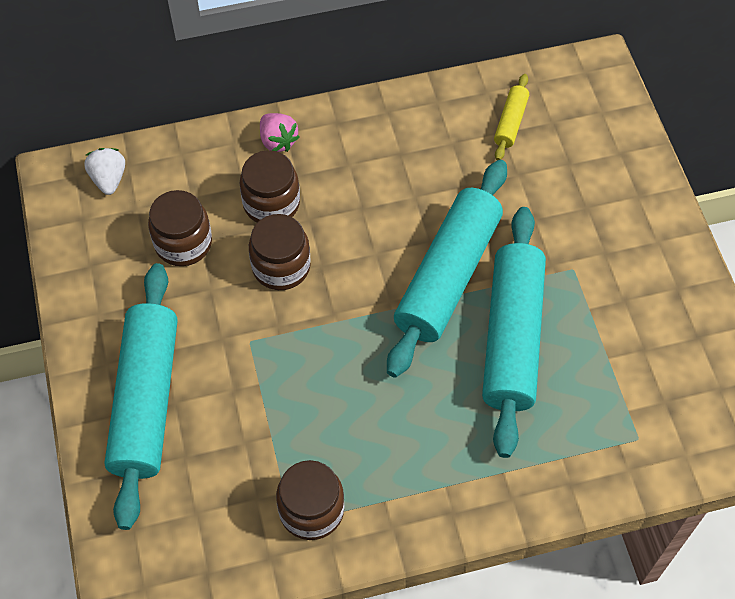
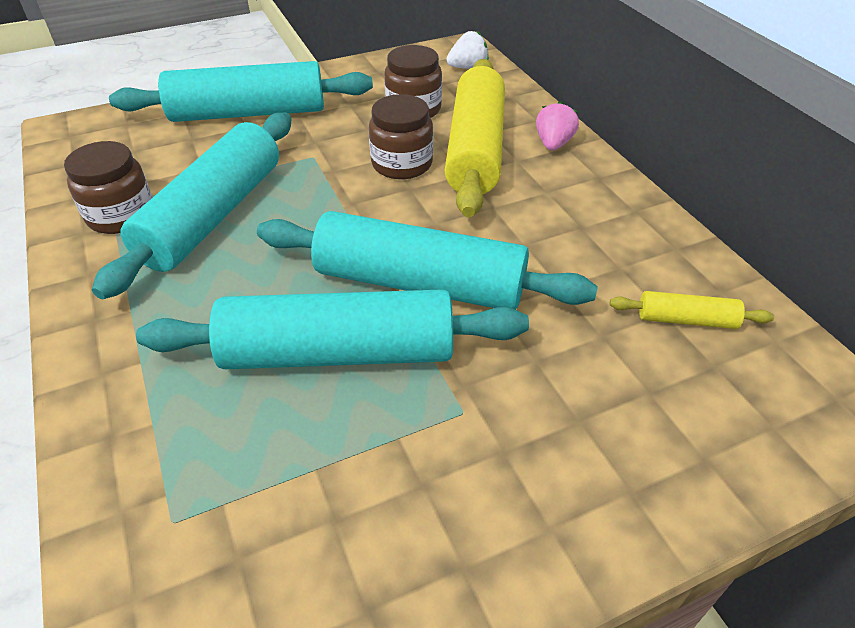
camera: 80 degrees right, 15 degrees down
(271, 203) = (475, 149): brown jar -> yellow rolling pin
(278, 141) = (553, 144): pink strawberry -> pink strawberry turned 150 degrees clockwise
(328, 428) = (213, 215): none -> turquoise rolling pin

